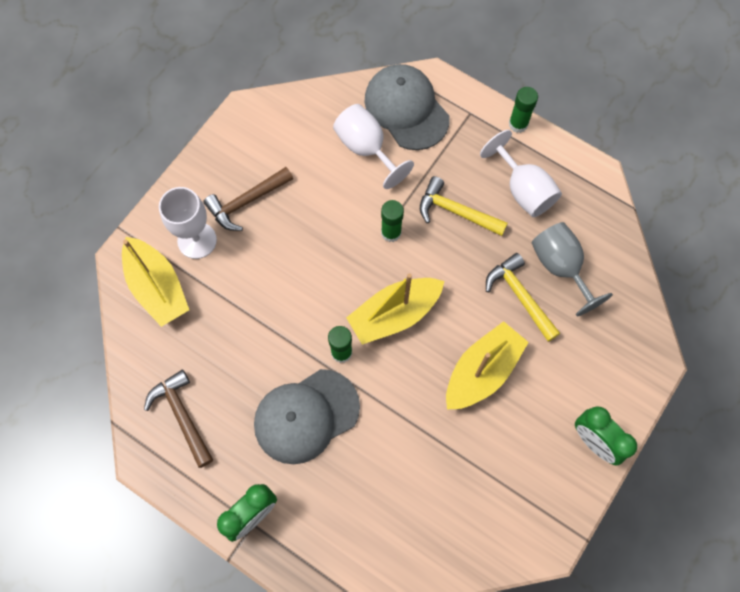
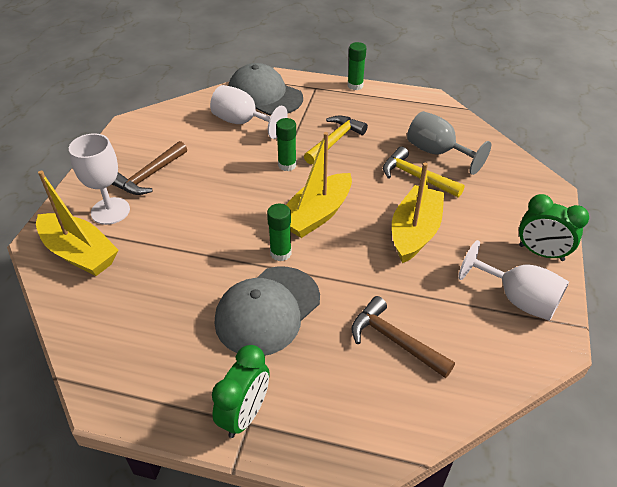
camera: 20 degrees left, 25 degrees down
(182, 416) = (135, 348): brown hammer -> brown hammer (395, 340)
(456, 211) = (335, 141): yellow hammer -> yellow hammer turned 120 degrees clockwise
(523, 190) = (380, 117): white goblet -> white goblet (517, 299)

